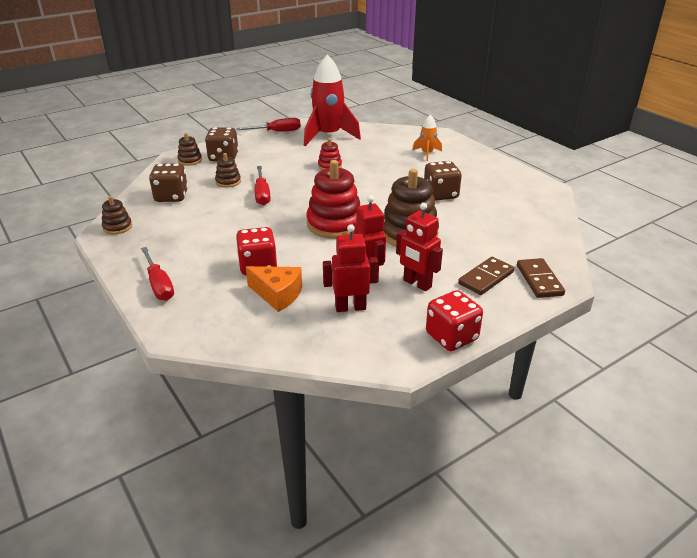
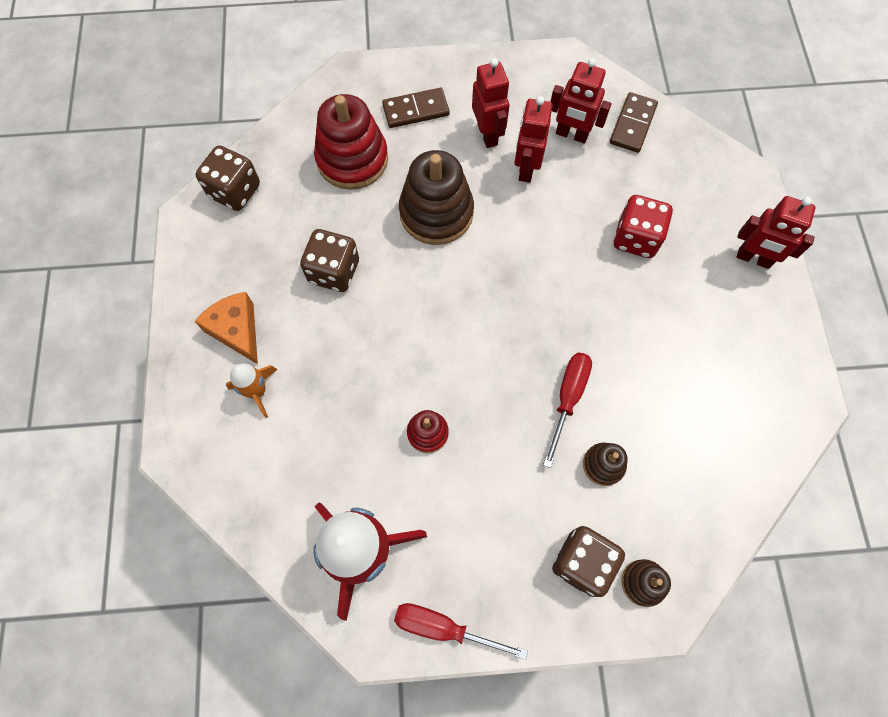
camera: 150 degrees left, 35 degrees up
(117, 227) = (790, 410): brown stacking toy -> none
(159, 285) = (753, 258): red screwdriver -> red robot
(171, 196) = (701, 461): brown dice -> brown dice (235, 191)
(277, 294) = (633, 184): orange cheese -> orange cheese (237, 330)
(334, 224) = (509, 275): red stacking toy -> red stacking toy (352, 159)
(451, 337) = (506, 63): red dice -> none
(539, 280) = (369, 84): brown domino -> brown domino (632, 124)

